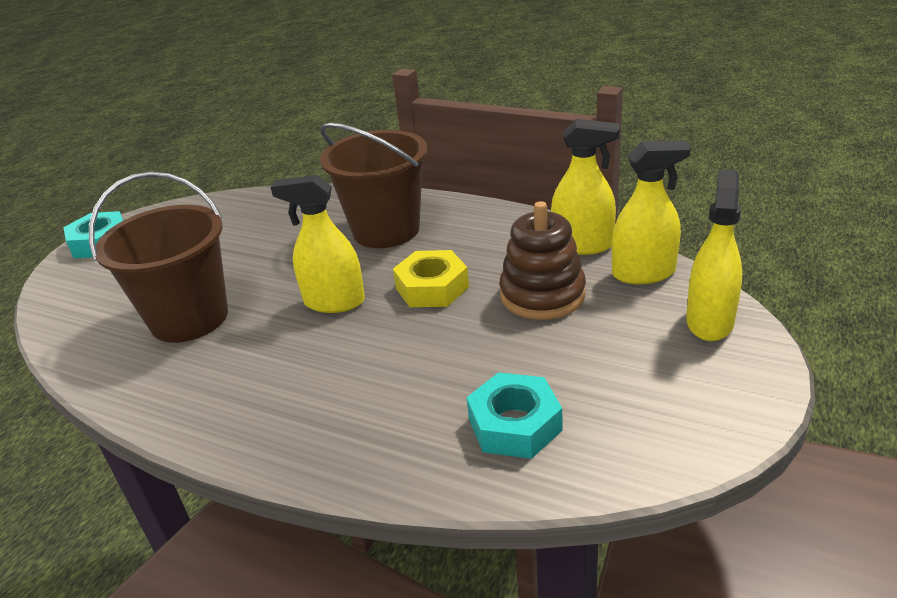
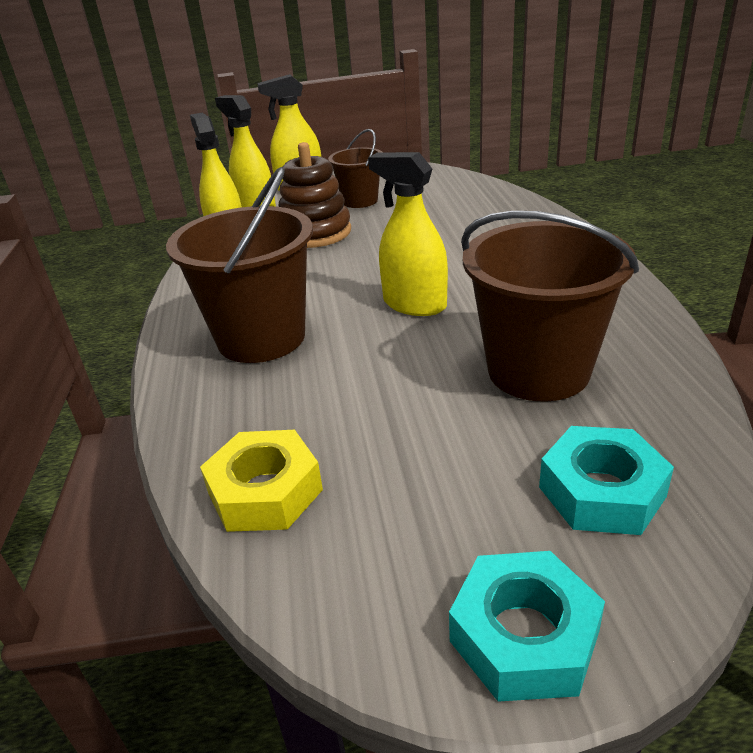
camera: 125 degrees left, 0 degrees up
(334, 302) = (414, 304): yellow spray bottle -> yellow spray bottle turned 150 degrees clockwise
(432, 287) = (346, 272): yellow nut -> yellow nut (265, 492)
(514, 424) = (454, 201): turquoise nut -> turquoise nut (601, 491)
(604, 351) = (360, 201): none -> brown bucket

